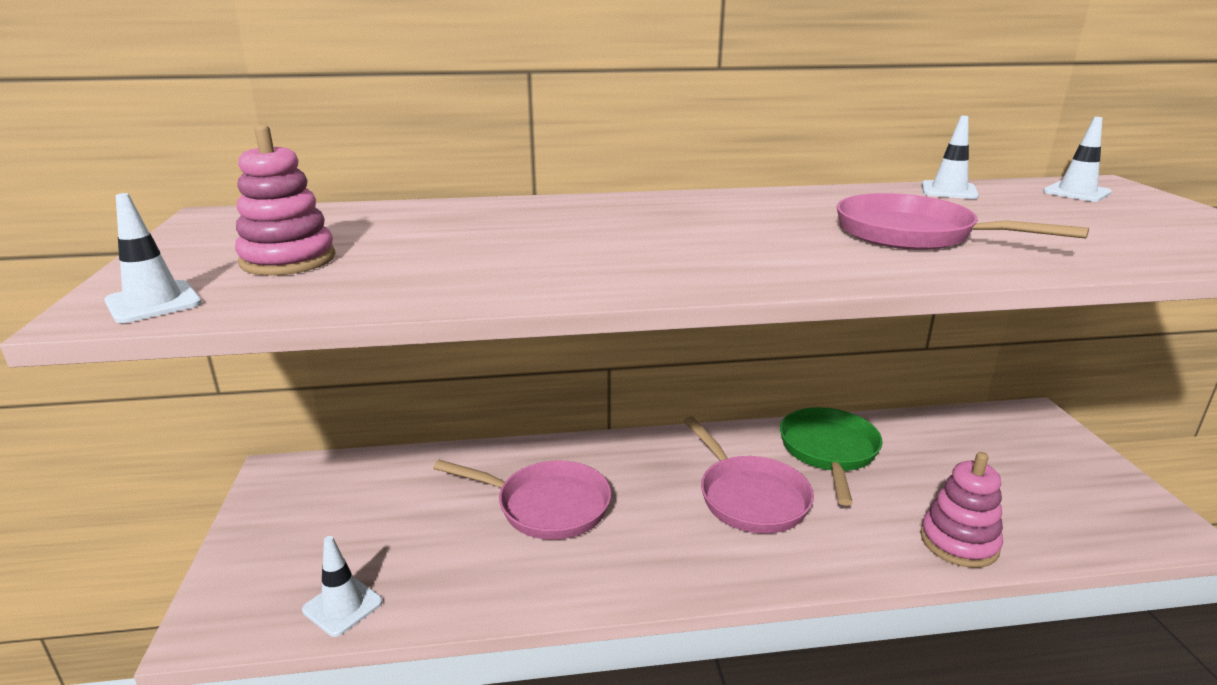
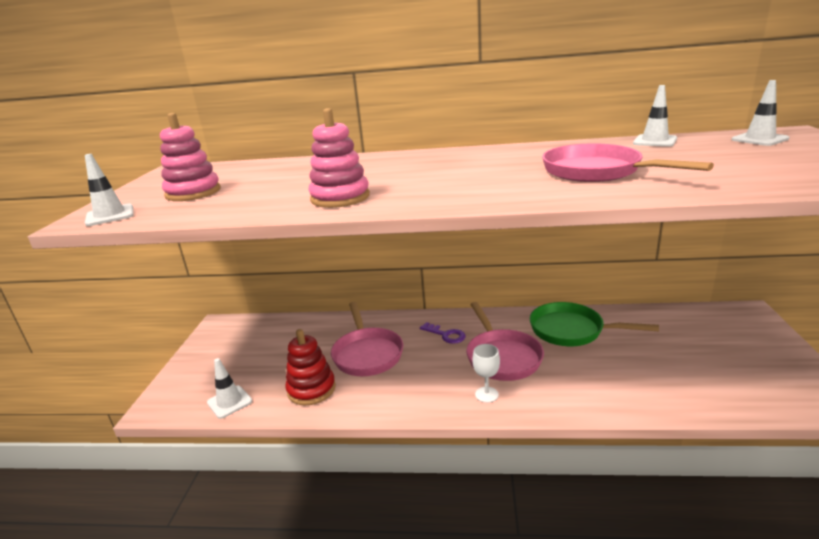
camera: 15 degrees right, 0 degrees up
(477, 571) = (311, 389): none -> red stacking toy
(547, 506) = (367, 354): pink pan -> pink pan turned 45 degrees clockwise
(656, 468) = (446, 335): none -> purple key
(749, 557) = (486, 394): none -> white goblet
(829, 451) = (571, 330): green pan -> green pan turned 90 degrees counterclockwise
(959, 542) = (644, 397): pink stacking toy -> pink stacking toy (340, 198)

